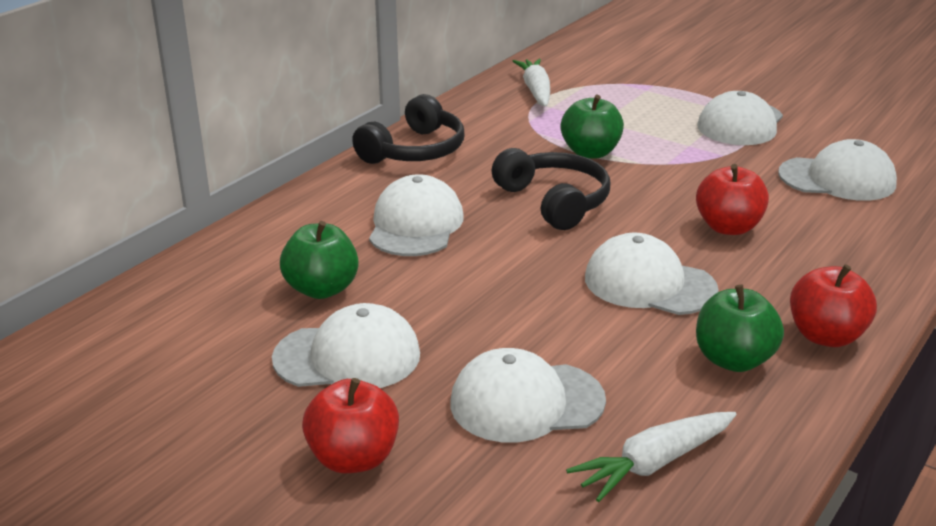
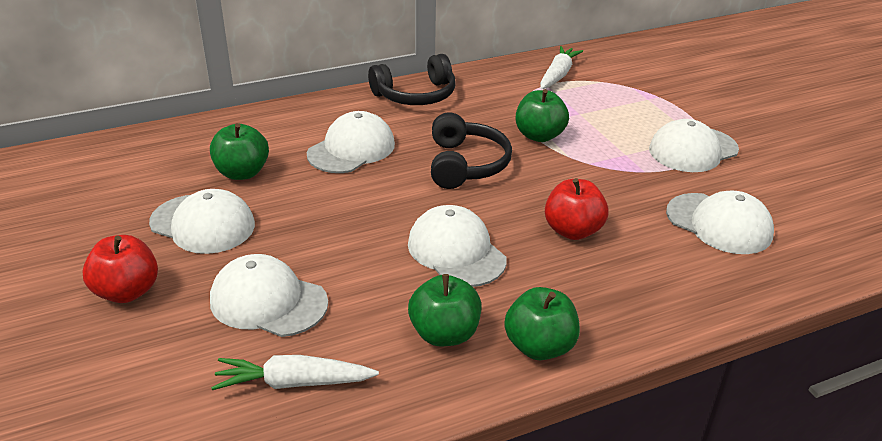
camera: 30 degrees right, 5 degrees up
(825, 336) = (539, 346): red apple -> green apple

